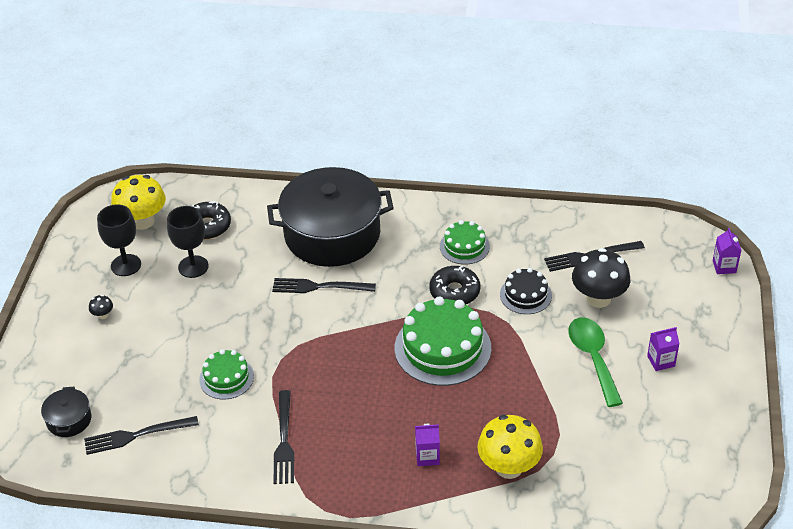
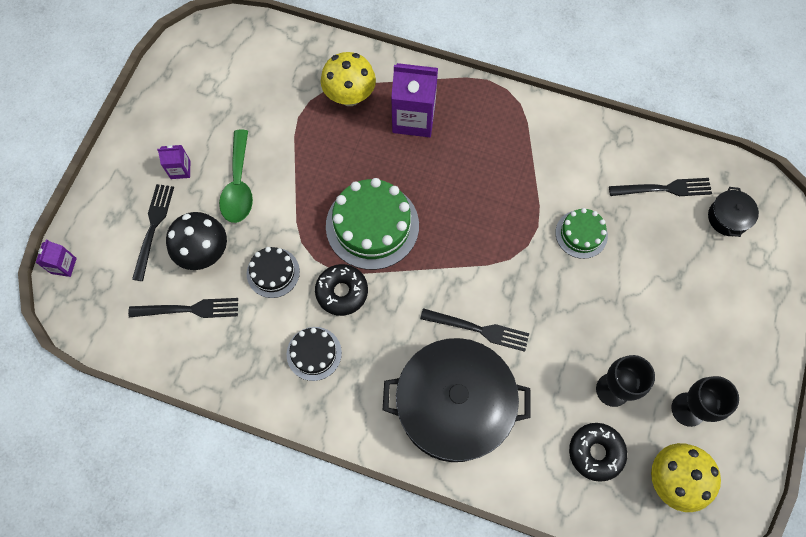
camera: 170 degrees left, 25 degrees up
(103, 315) = (707, 340): black mushroom -> none
(284, 441) = (533, 157): black fork -> black fork (153, 227)
(427, 456) = (413, 118): purple carton -> purple carton, size x2.02
(464, 246) = (314, 353): green cake -> black cake

